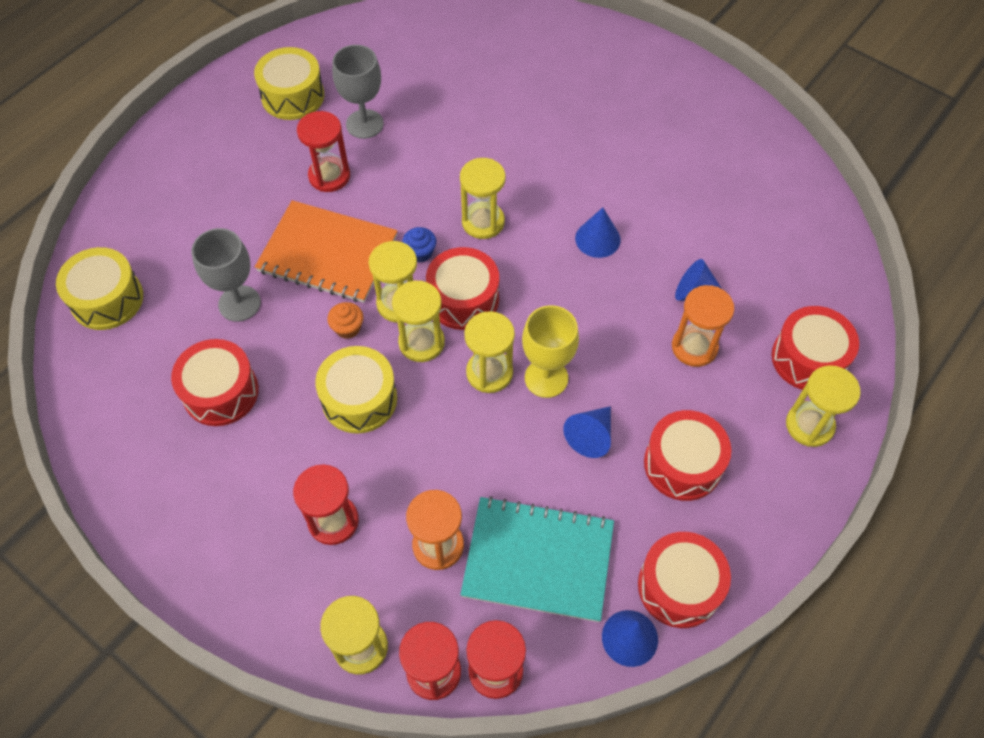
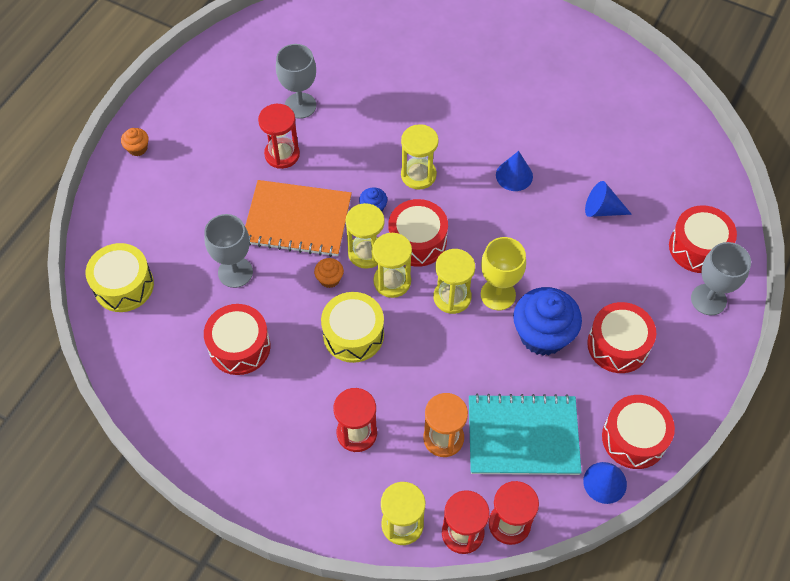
camera: 10 degrees left, 0 degrees up
(167, 146) = (137, 148): none -> orange cupcake
(293, 96) = (233, 89): yellow drum -> none
(591, 436) = (543, 335): blue cone -> blue cupcake
(694, 347) = (608, 252): orange hourglass -> none
(809, 425) = (708, 299): yellow hourglass -> grey goblet

